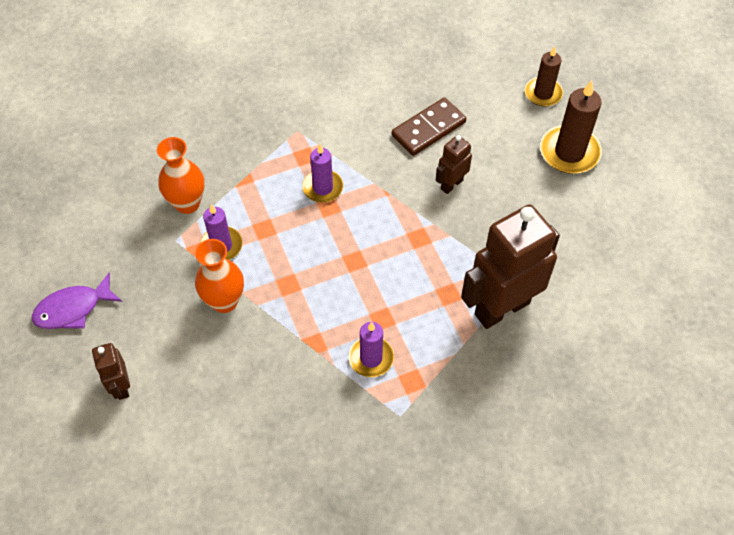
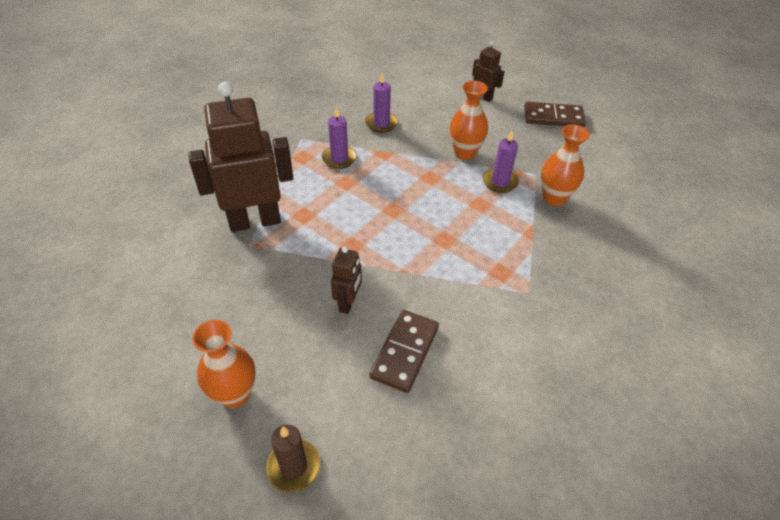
camera: 150 degrees right, 10 degrees down
(73, 309) = (553, 117): purple fish -> brown domino
(323, 188) = (462, 252): purple candle -> purple candle (381, 124)
(501, 308) = (255, 221): brown robot -> brown robot turned 135 degrees counterclockwise
(569, 152) = (235, 394): brown candle -> orange vase

